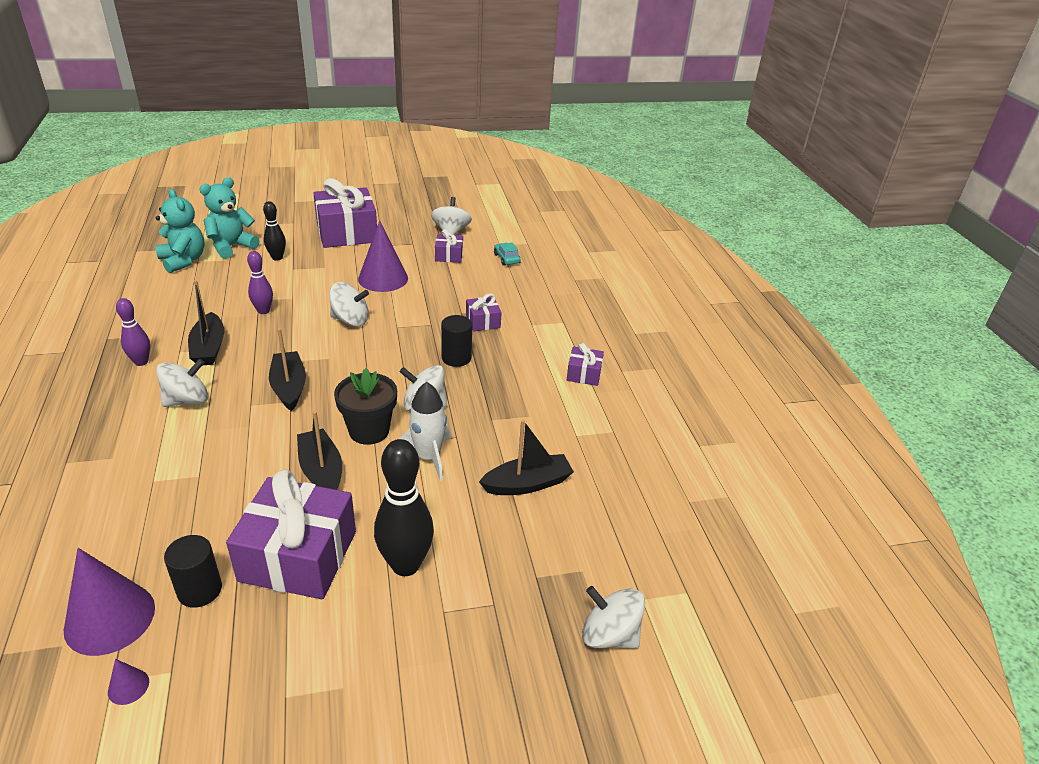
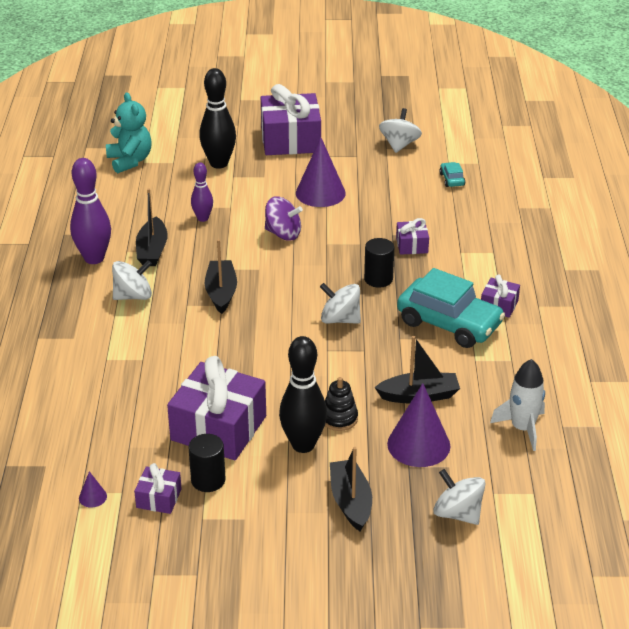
camera: 15 degrees right, 0 degrees up
(110, 618) = (78, 453): purple cone -> purple cone (418, 444)
(141, 362) = (94, 258): purple bowling pin -> purple bowling pin, size x1.72
(200, 590) = (142, 442): black cylinder -> black cylinder (208, 480)
(231, 246) = (175, 148): turquoise teddy bear -> none
(277, 258) = (219, 163): black bowling pin -> black bowling pin, size x1.72
(321, 471) = (243, 366): black boat -> black boat (351, 502)
(350, 320) = (283, 234): white spinning top -> purple spinning top
(369, 431) = (287, 337): black flower pot -> none
(428, 457) = (336, 364): white rocket -> white rocket (522, 428)
(443, 524) = (339, 418): none -> black stacking toy
(449, 256) = (392, 172): purple gift -> purple gift (159, 498)
(539, 398) = (449, 323): none -> turquoise car

